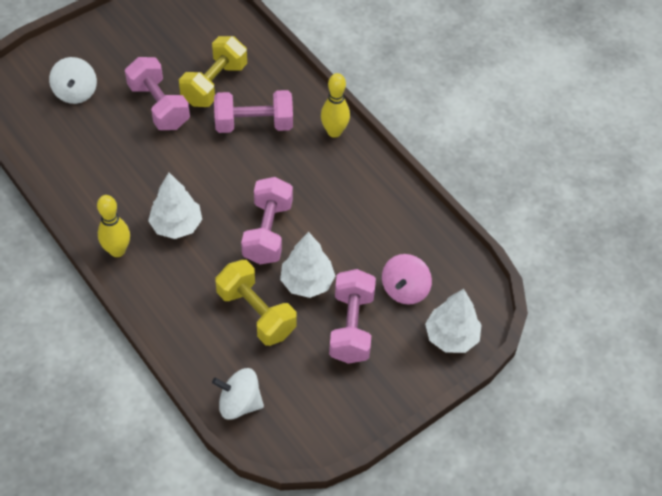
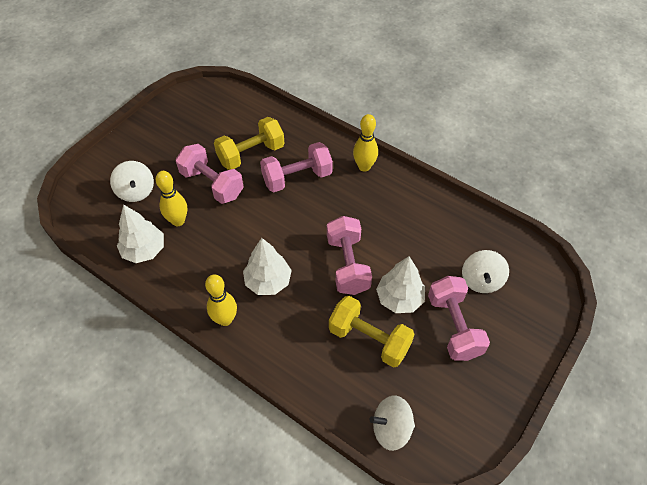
camera: 15 degrees left, 0 degrees up
(108, 136) = (178, 221): none -> yellow bowling pin
(214, 84) = (251, 154): yellow dumbbell -> yellow dumbbell turned 45 degrees clockwise
(405, 289) = (481, 280): pink spinning top -> white spinning top
(451, 336) = (537, 309): white tree -> white tree (144, 250)

